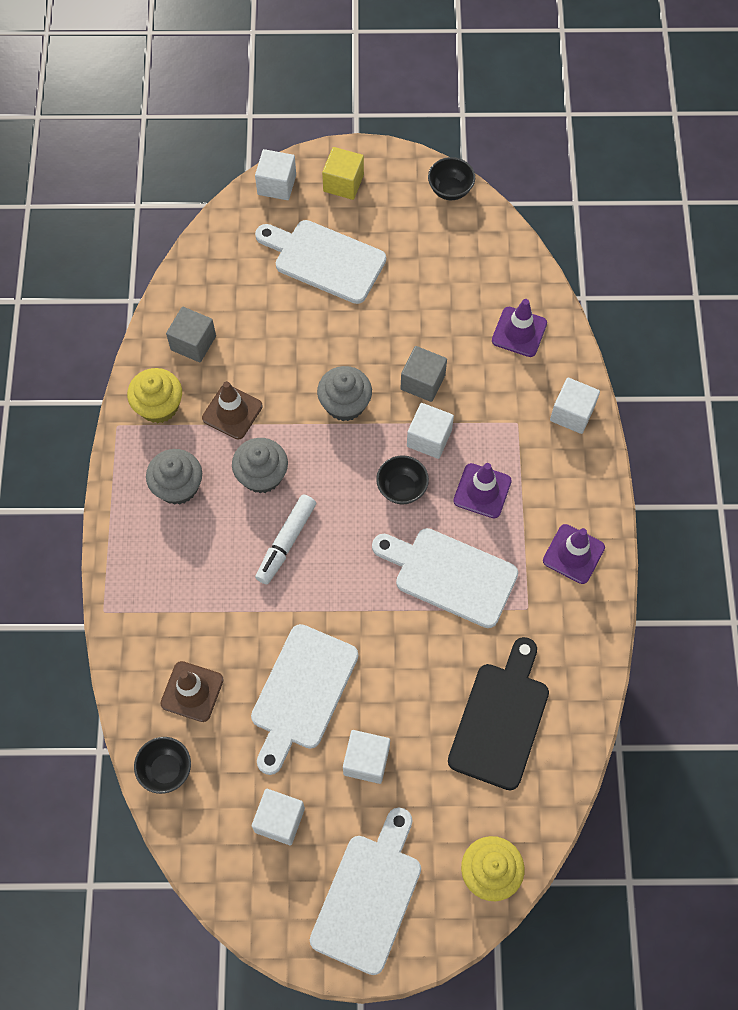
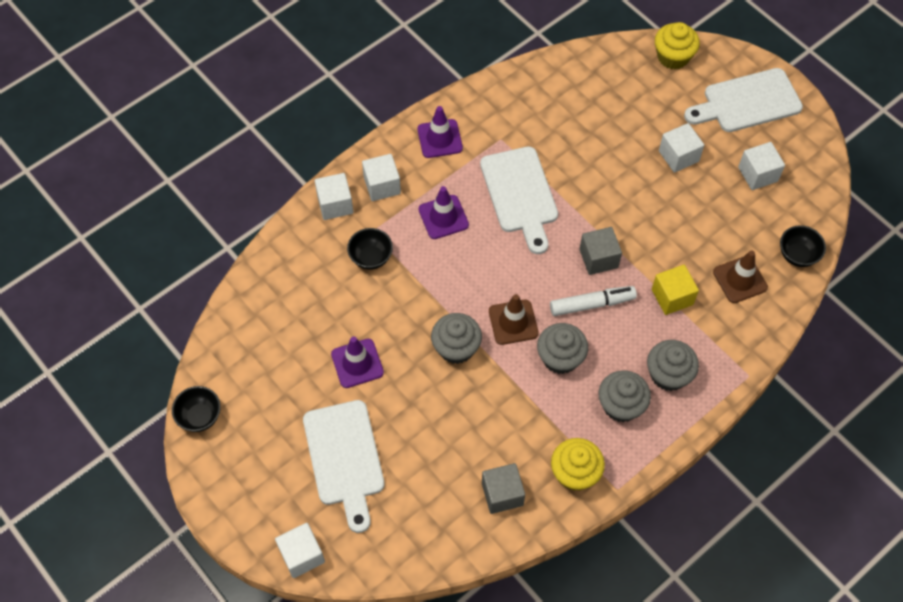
camera: 130 degrees left, 5 degrees down
(167, 547) = (668, 374): none -> grey cupcake
(232, 412) = (532, 417): brown traffic cone -> brown traffic cone (513, 322)
(302, 692) = (676, 219): white cutting board -> none
(343, 183) = (258, 503): yellow cube -> yellow cube (672, 297)
(402, 488) = (487, 265): black bowl -> black bowl (371, 258)
(422, 382) = (392, 311): grey cube -> grey cube (598, 258)
(429, 438) = (433, 275): white cube -> white cube (382, 185)
(501, 719) = (583, 107): black cutting board -> none
(519, 332) = (295, 279): purple traffic cone -> purple traffic cone (357, 363)

